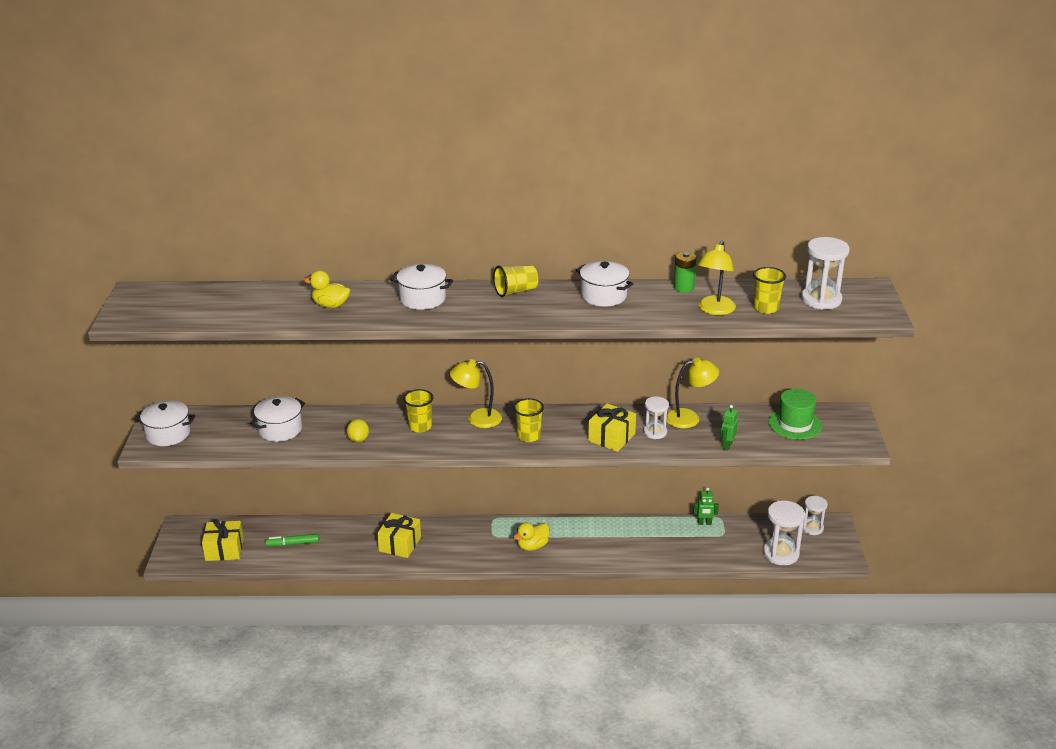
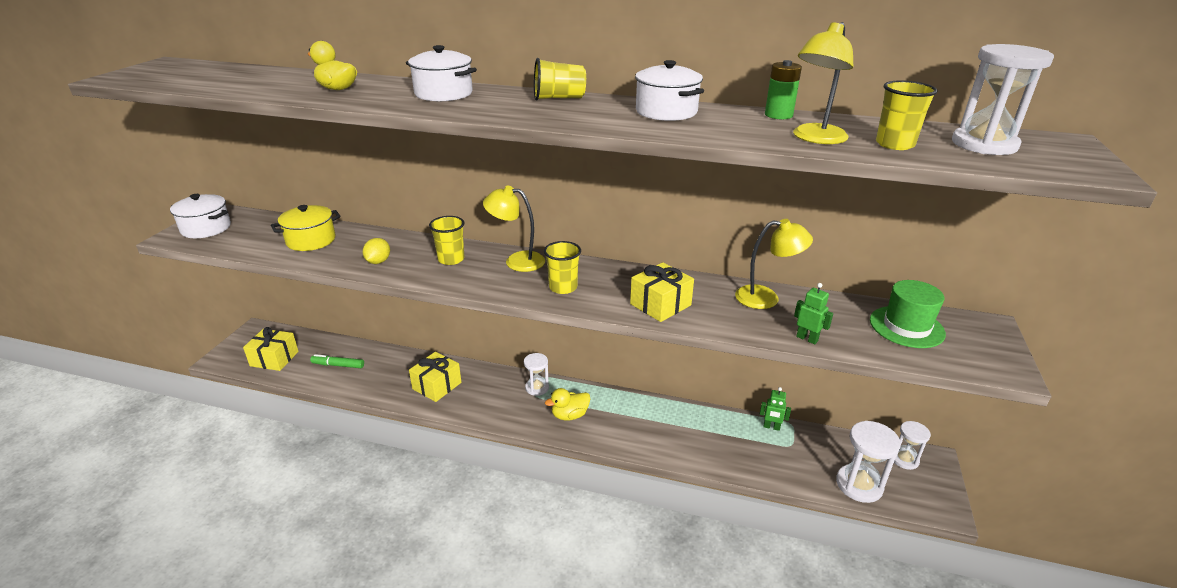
camera: 15 degrees right, 0 degrees up
(280, 429) = (311, 240): white pot -> yellow pot
(655, 432) = (717, 307): white hourglass -> white hourglass (537, 388)
(727, 446) = (807, 338): green robot -> green robot turned 90 degrees clockwise

